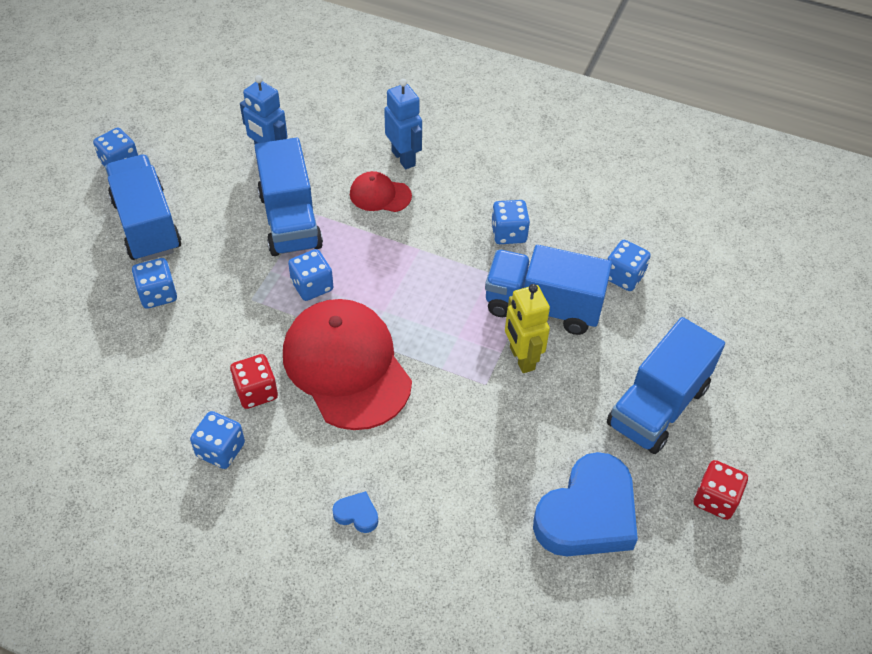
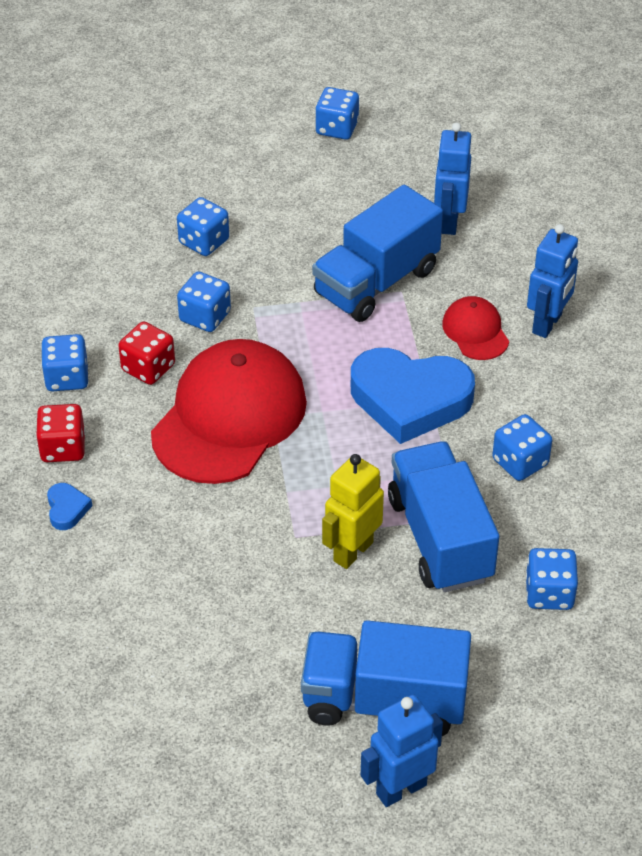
camera: 60 degrees right, 5 degrees down
(147, 225) = (278, 188): blue truck -> none
(312, 286) = (306, 342): blue dice -> blue dice (205, 316)
(587, 514) = (195, 694): blue heart -> blue heart (410, 399)
(715, 499) = (297, 805): red dice -> red dice (63, 448)
(732, 434) = (401, 789): none -> blue robot

